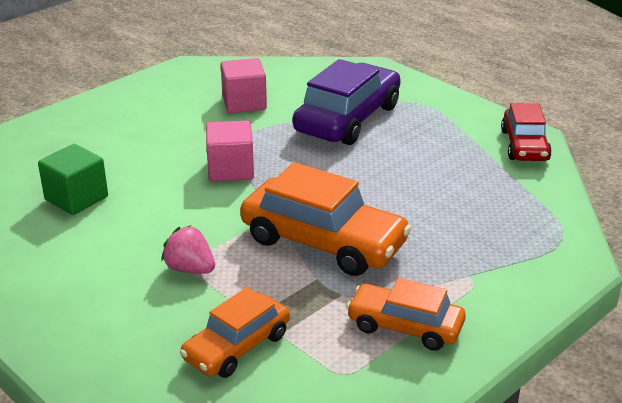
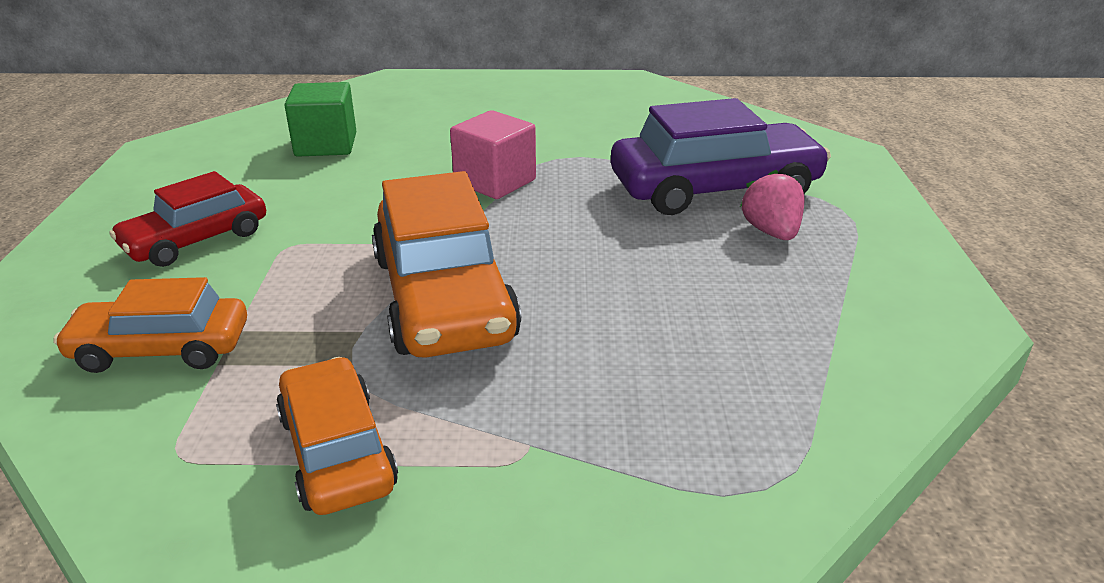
camera: 45 degrees right, 0 degrees up
(190, 269) = (280, 250): pink strawberry -> pink strawberry (771, 232)
(244, 103) = (626, 129): pink cube -> none
(524, 145) = (922, 327): red car -> red car (196, 240)

